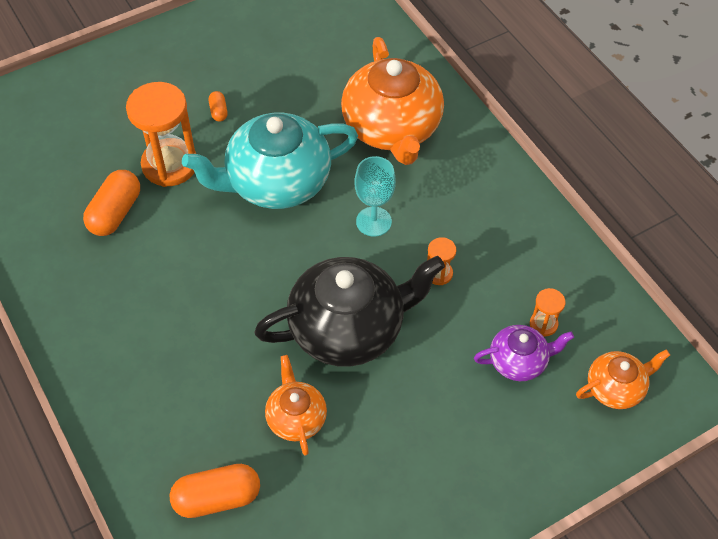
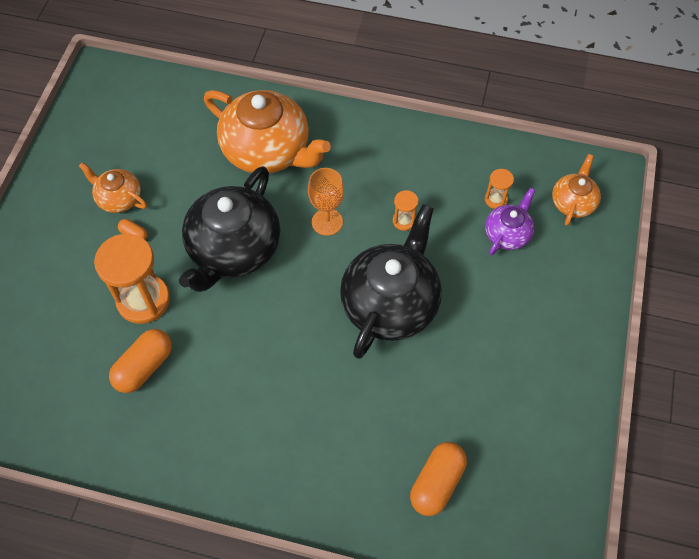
camera: 45 degrees left, 5 degrees up
(115, 213) = (144, 367): orange capsule -> orange capsule turned 60 degrees clockwise
(276, 182) = (233, 249): turquoise teapot -> black teapot
(296, 418) = (424, 388): orange teapot -> orange teapot (119, 198)
(373, 221) = (327, 222): turquoise goblet -> orange goblet

